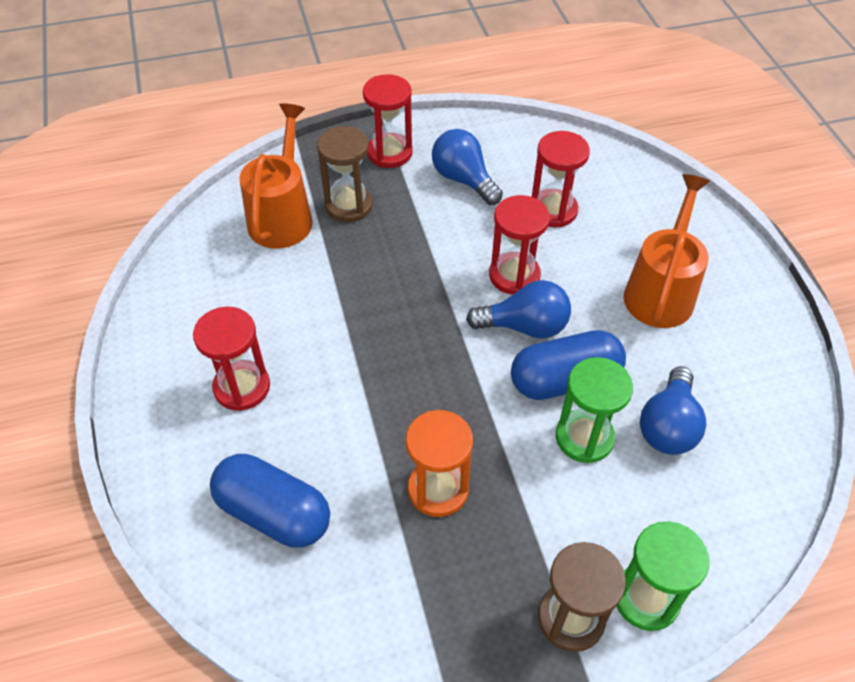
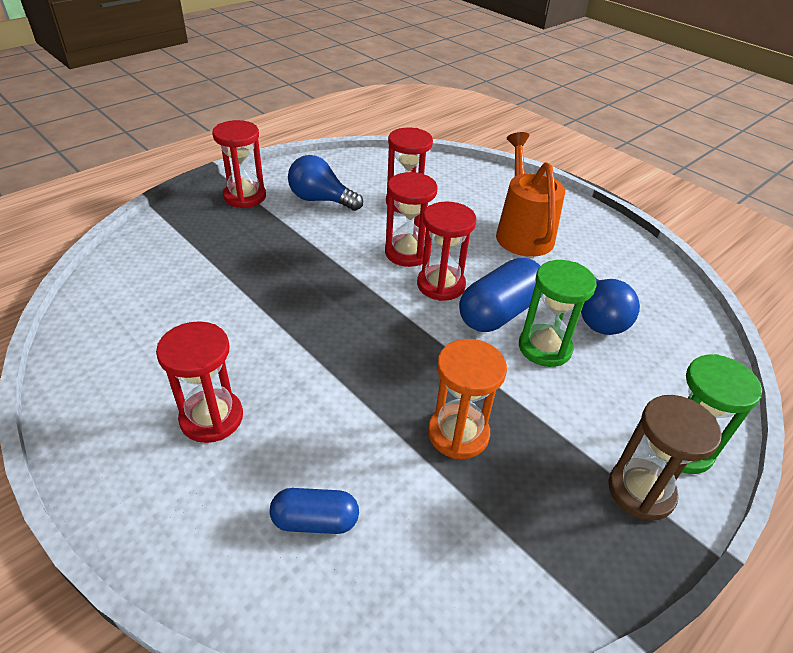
camera: 30 degrees left, 10 degrees down
(274, 513) = (315, 521): blue capsule -> blue capsule, size x0.60
(283, 215) = (171, 264): orange watering can -> none
(349, 205) = (231, 241): brown hourglass -> none
(524, 326) = (441, 285): blue light bulb -> red hourglass

